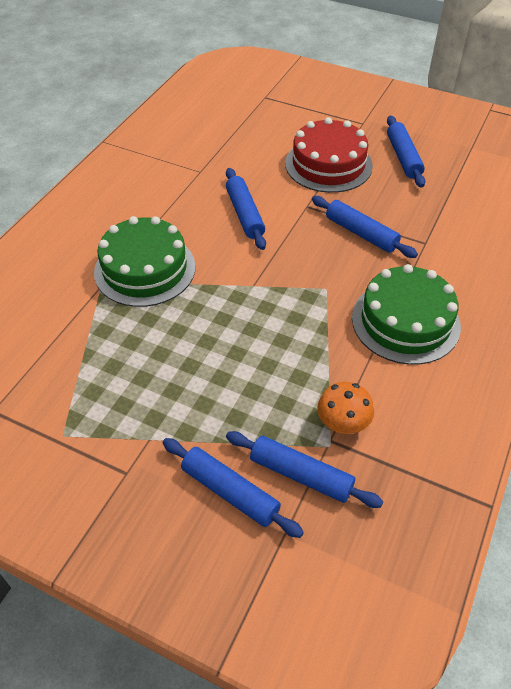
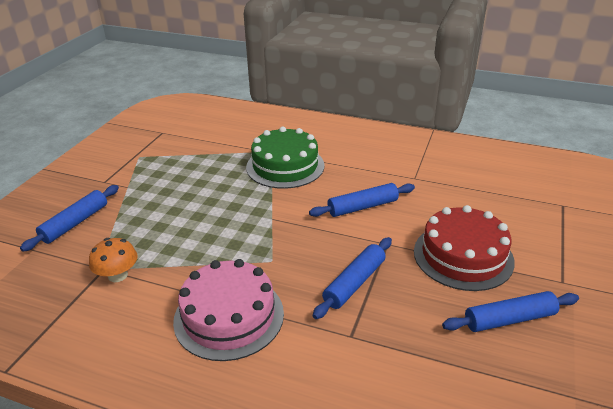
camera: 85 degrees right, 15 degrees down
(301, 474) = (77, 255): blue rolling pin -> none
(405, 321) = (229, 316): green cake -> pink cake

